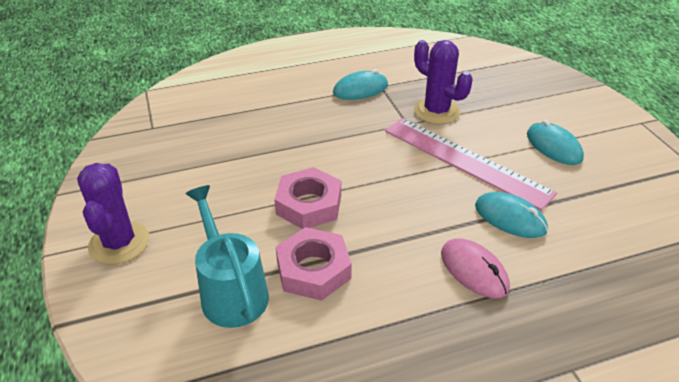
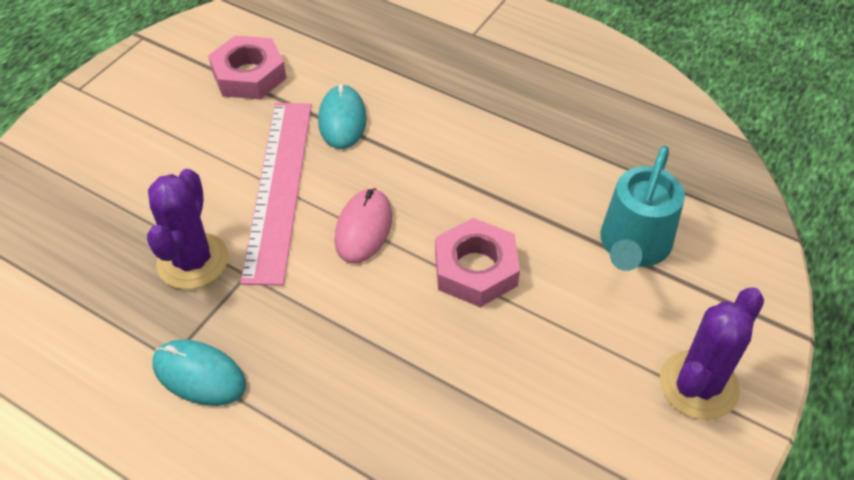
camera: 130 degrees left, 10 degrees up
(313, 270) = (547, 209): pink nut -> pink nut (249, 75)
(474, 270) = (434, 114): pink mouse -> pink mouse (363, 228)
(554, 146) = (188, 134): turquoise mouse -> none

